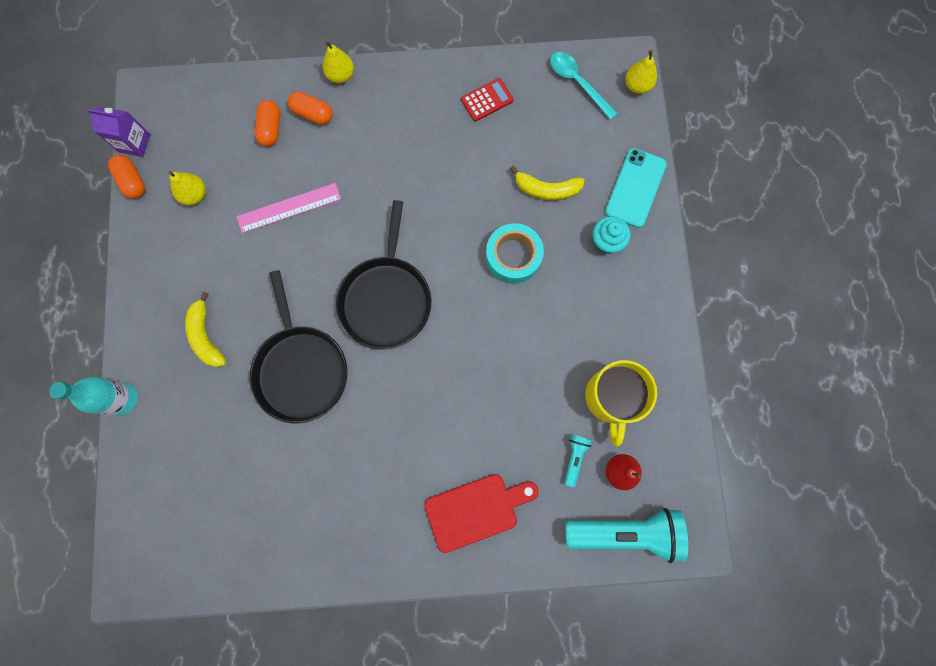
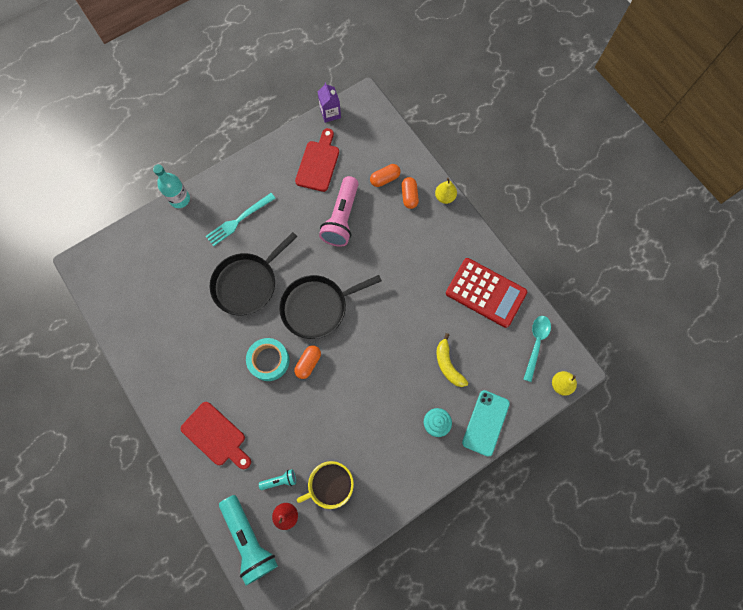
camera: 60 degrees right, 5 degrees down
(133, 181) = (307, 126): orange capsule -> orange capsule (308, 363)
(195, 195) = (318, 163): yellow pear -> red cutting board
(206, 336) = (239, 220): yellow banana -> turquoise fork
(289, 208) = (342, 218): pink ruler -> pink flashlight
(487, 100) = (485, 293): red calculator -> red calculator, size x2.07
(513, 256) = (390, 368): turquoise tape -> turquoise tape (269, 360)
(635, 188) = (485, 423): turquoise phone -> turquoise phone turned 60 degrees counterclockwise

